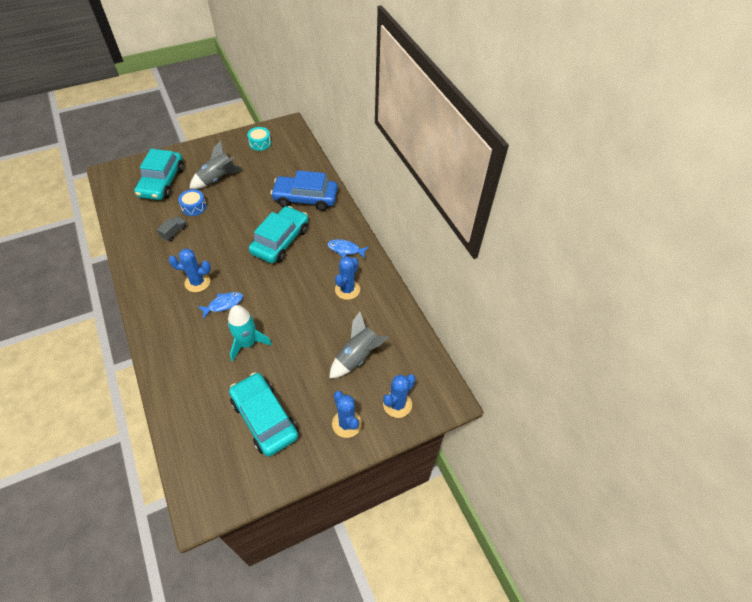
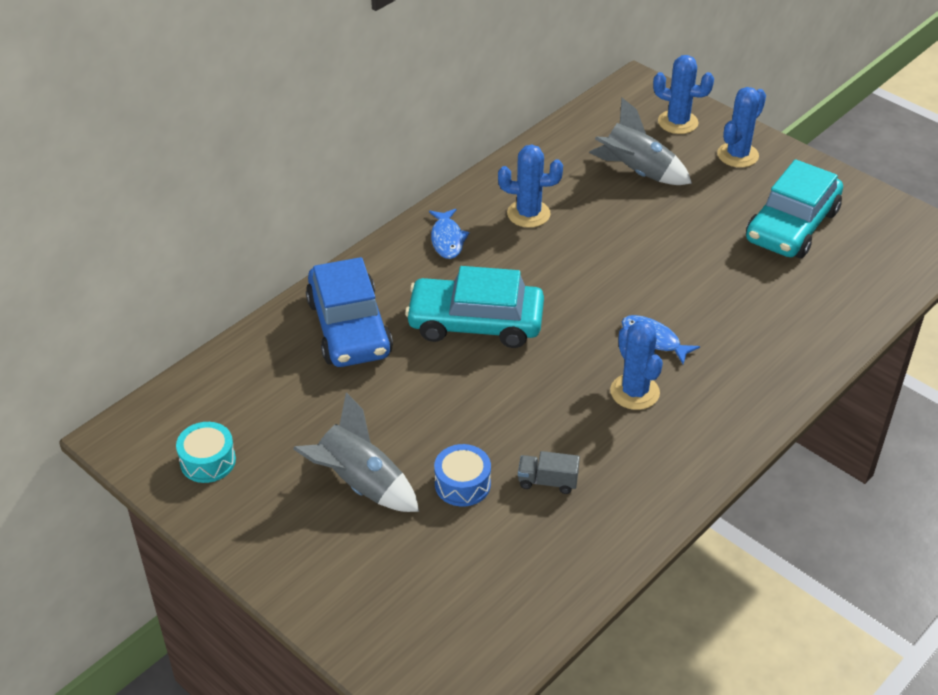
camera: 110 degrees left, 10 degrees down
(162, 182) = (419, 579): turquoise car -> none
(247, 343) = (699, 284): turquoise rocket -> none

